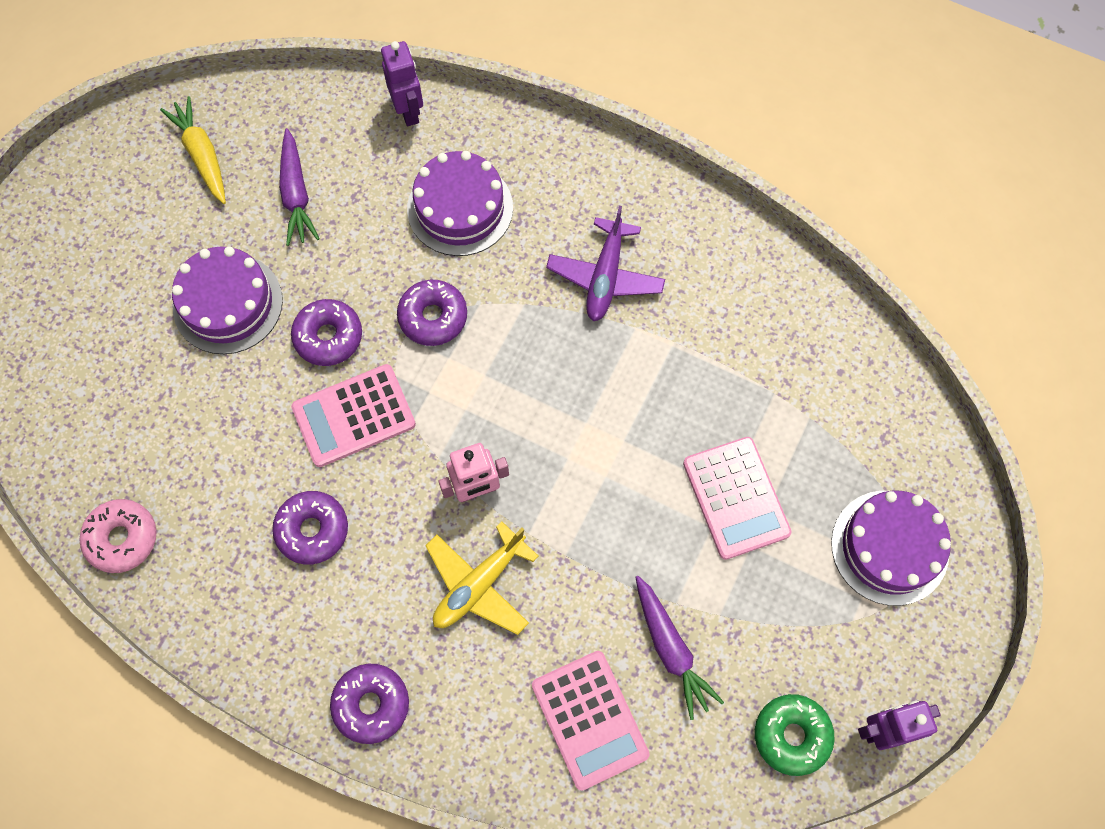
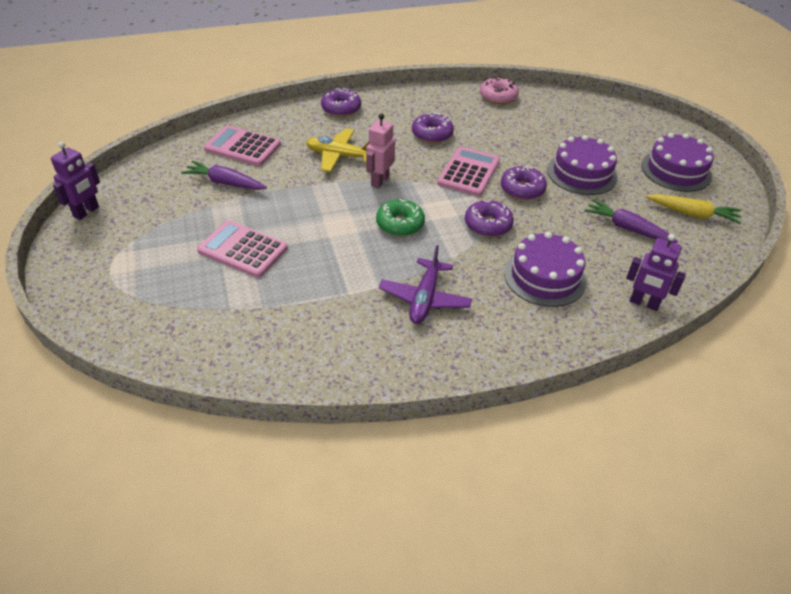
camera: 135 degrees right, 25 degrees down
(479, 584) = (339, 156): yellow plane -> yellow plane turned 75 degrees counterclockwise
(605, 277) = (425, 298): purple plane -> purple plane turned 135 degrees counterclockwise
(791, 735) = (137, 187): green donut -> green donut (400, 224)
(889, 547) = (130, 279): purple cake -> purple cake (676, 170)

